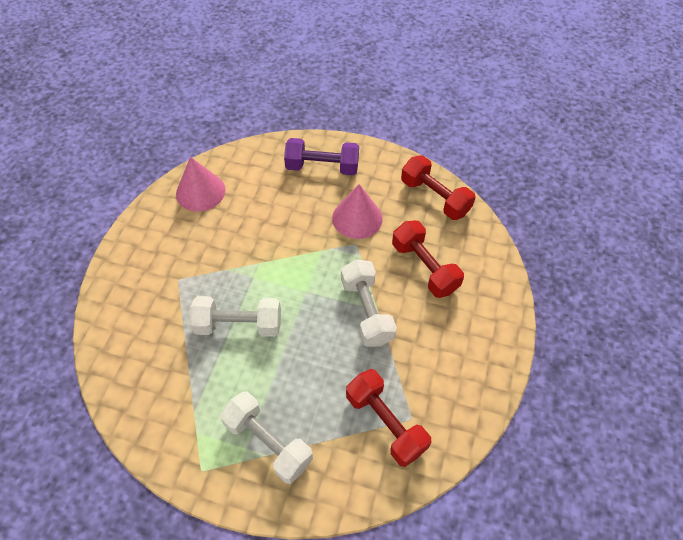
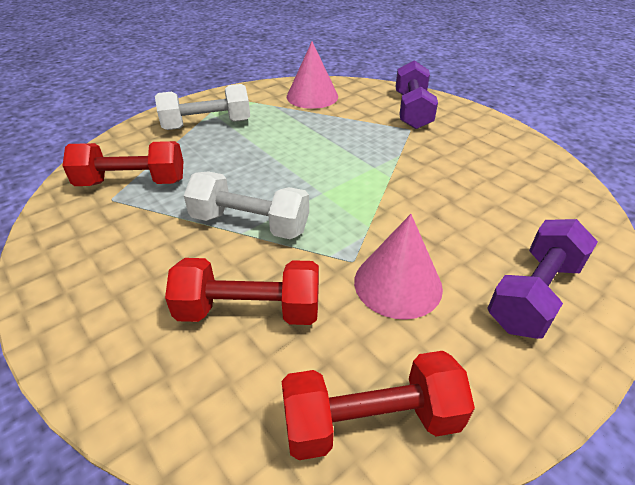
camera: 125 degrees right, 15 degrees down
(141, 291) = (412, 111): none -> purple dumbbell
(200, 192) = (531, 171): pink cone -> pink cone (312, 96)
(238, 325) = (326, 143): white dumbbell -> none

